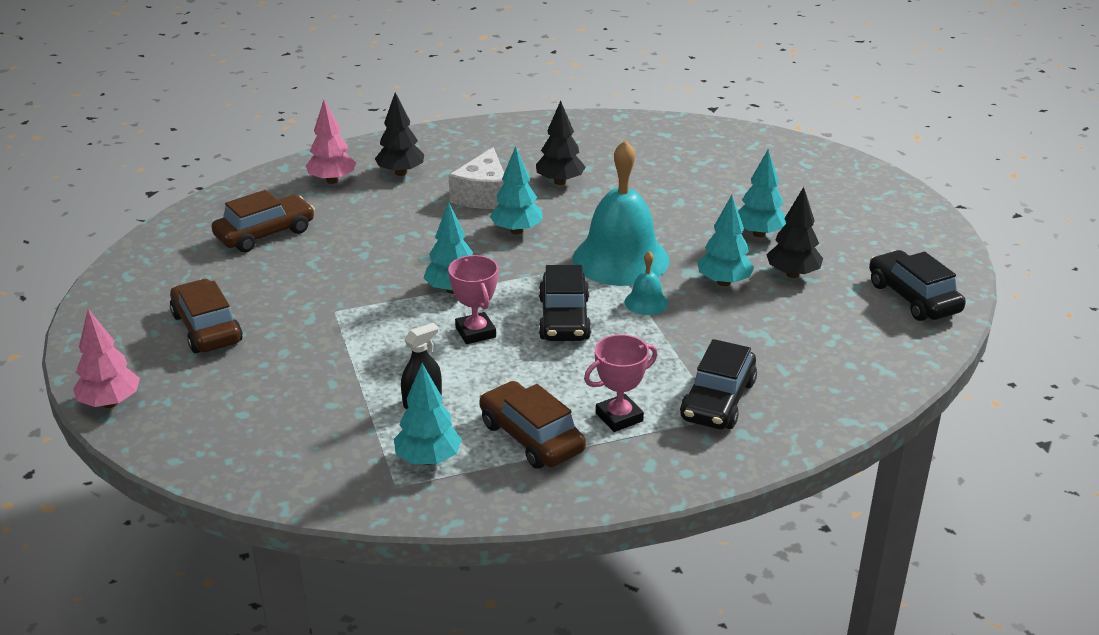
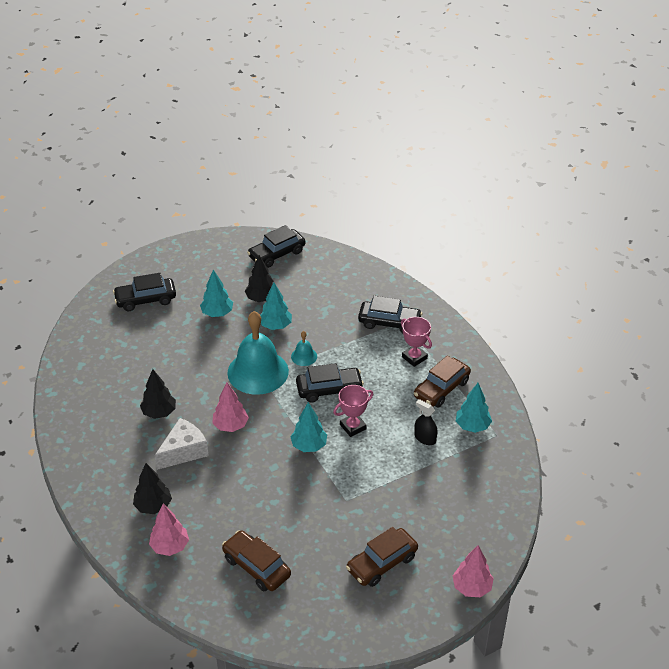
camera: 100 degrees left, 10 degrees up
(483, 195) = (183, 451): white cheese -> white cheese turned 45 degrees counterclockwise
(516, 231) = (231, 426): turquoise tree -> pink tree
(794, 180) = (145, 299): none -> black car

